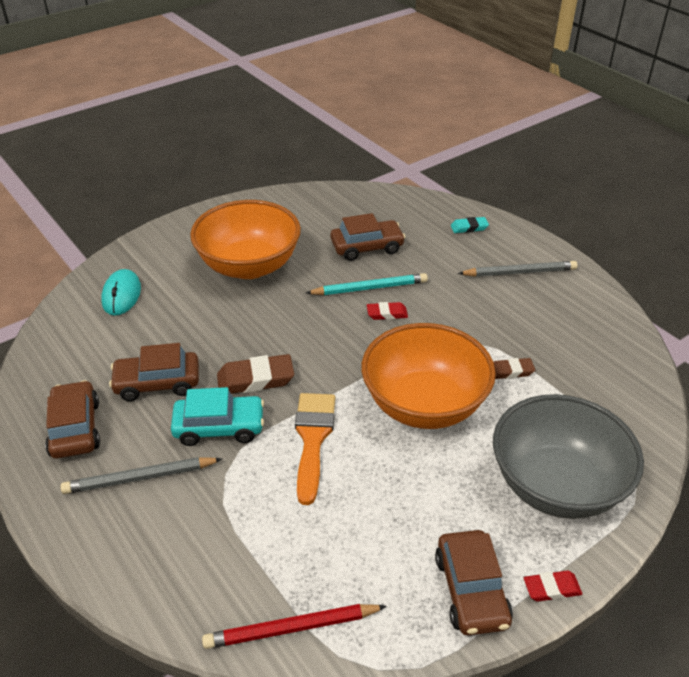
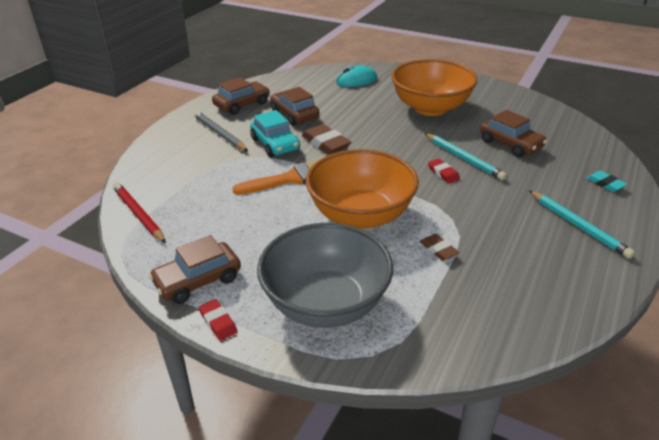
camera: 65 degrees right, 5 degrees down
(519, 272) = (578, 226): grey pencil -> turquoise pencil

